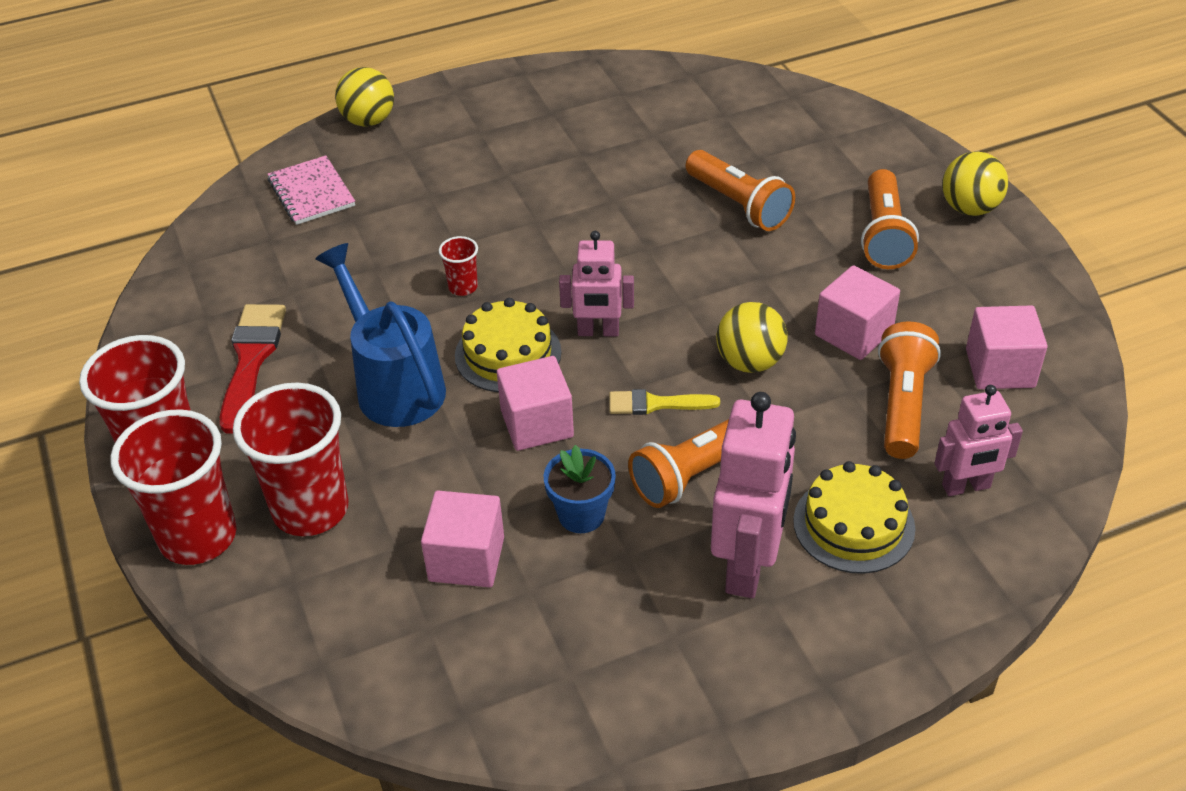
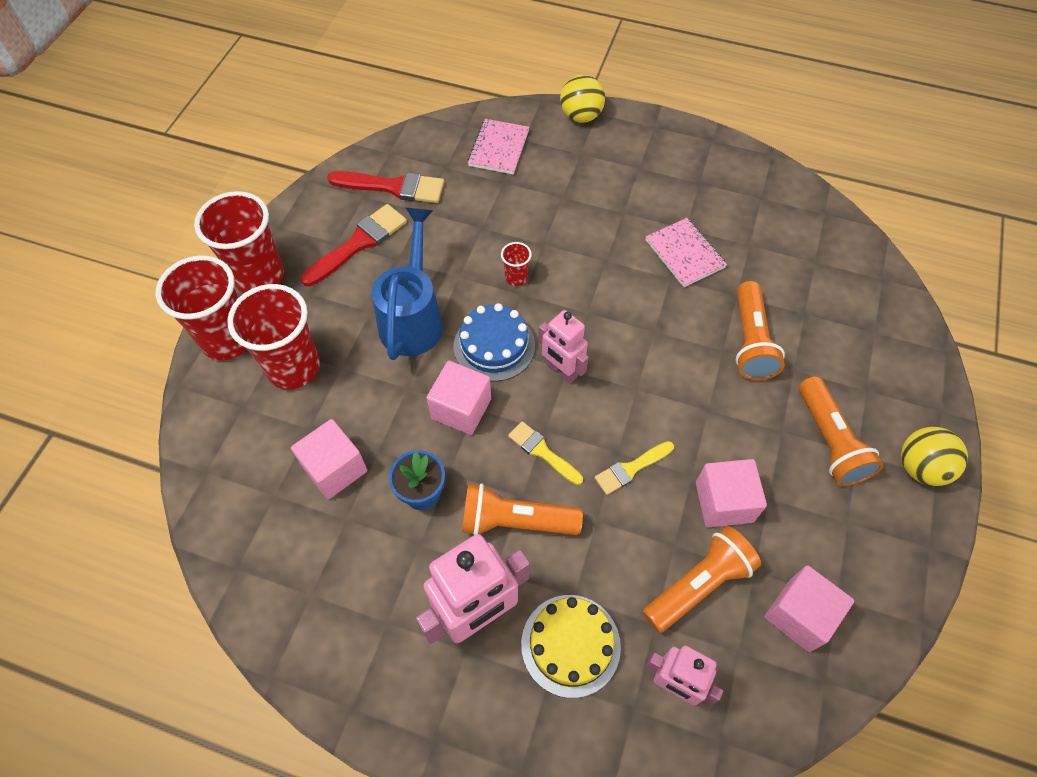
camera: 40 degrees right, 15 degrees up
(230, 290) = (392, 187): none -> red brush
(508, 354) = (494, 346): yellow cake -> blue cake
(603, 174) = (684, 254): none -> pink notebook
(750, 362) = (631, 468): yellow ball -> yellow brush
(884, 235) = (829, 441): orange flashlight -> orange flashlight turned 60 degrees counterclockwise

